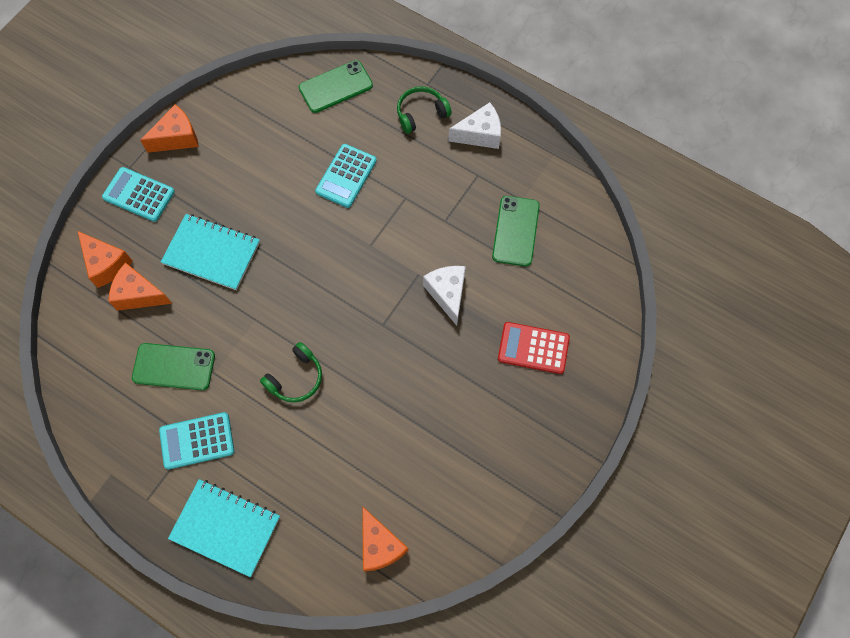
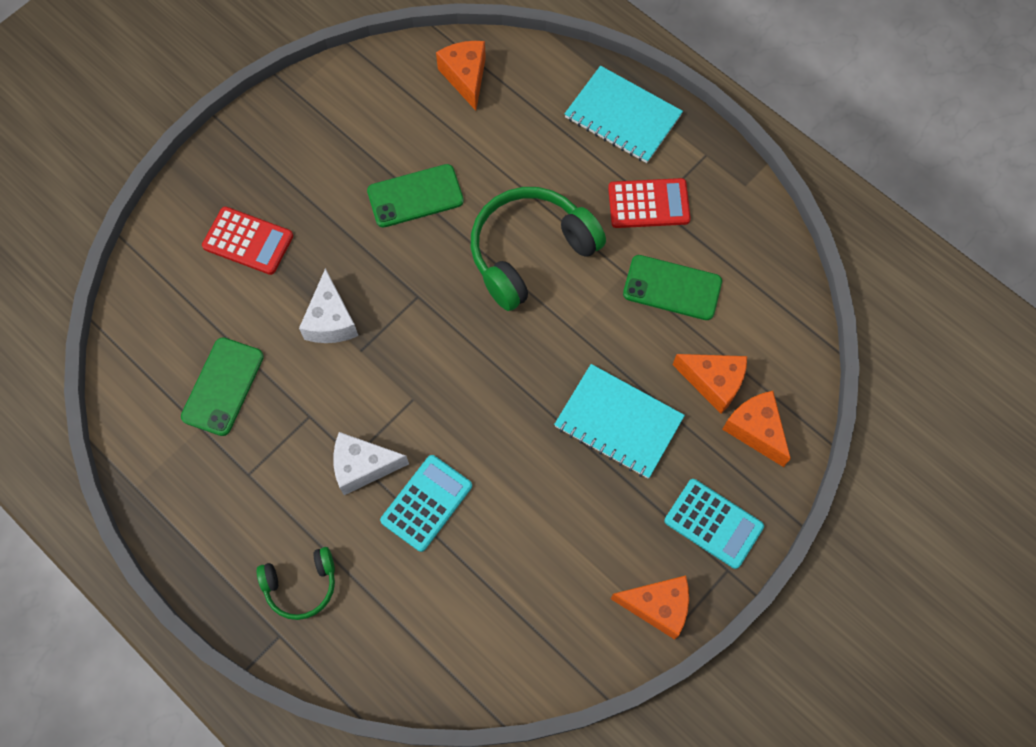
camera: 170 degrees left, 0 degrees up
(177, 138) = (657, 606): orange cheese -> orange cheese turned 150 degrees counterclockwise
(197, 441) = (648, 204): turquoise calculator -> red calculator
(295, 378) = (530, 252): green headphones -> green headphones, size x1.84
(335, 87) = (416, 655): green phone -> green phone (415, 196)
(480, 134) = (227, 536): white cheese -> white cheese (363, 466)

